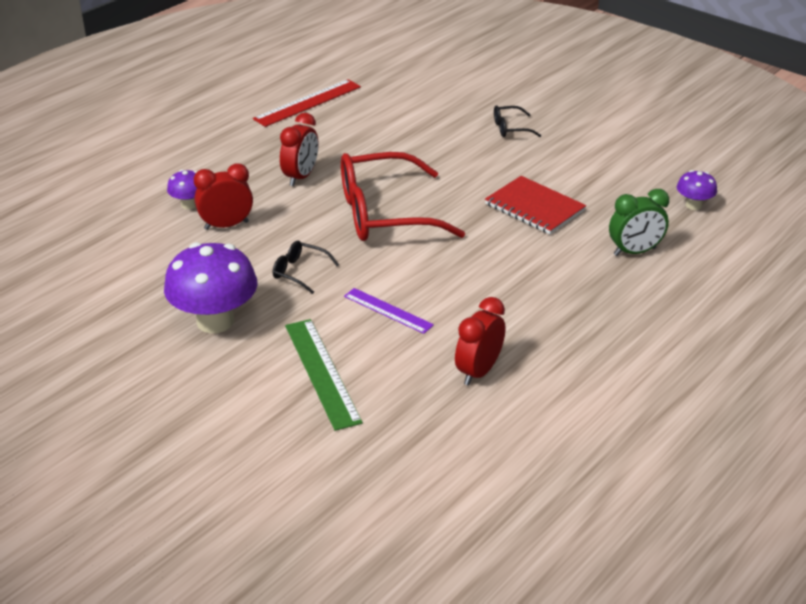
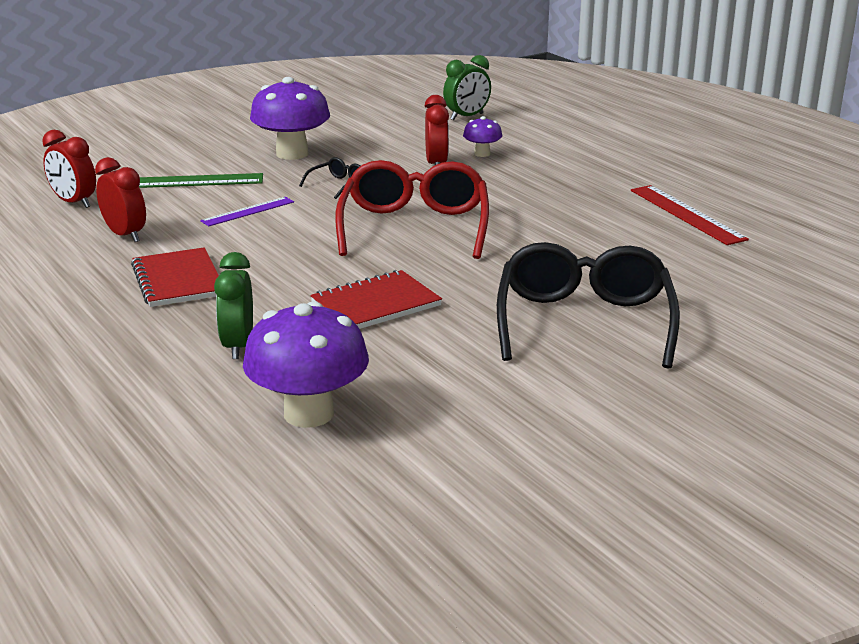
camera: 105 degrees right, 10 degrees down
(69, 228) = (467, 117): none -> green clock
(301, 177) = (511, 198): red clock -> red clock (74, 202)
(510, 128) = (584, 322): black glasses -> black glasses, size x2.38
(552, 310) = (178, 280): none -> red notebook
(693, 205) = (309, 413): purple mushroom -> purple mushroom, size x2.01

